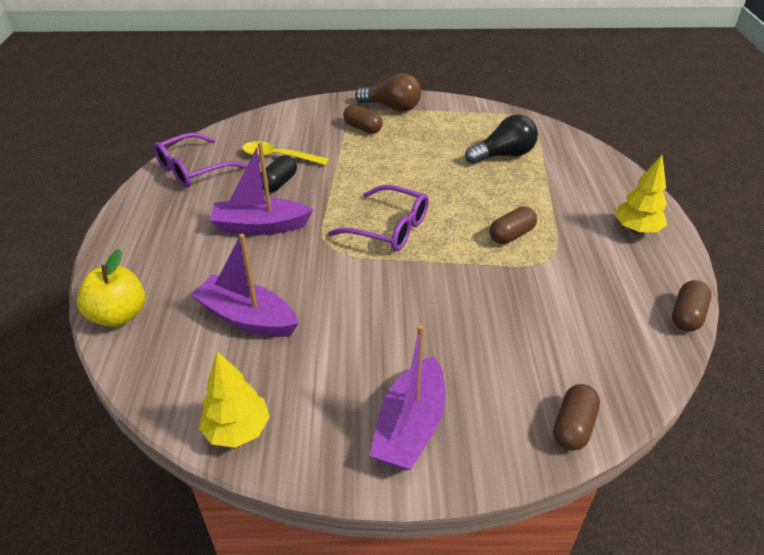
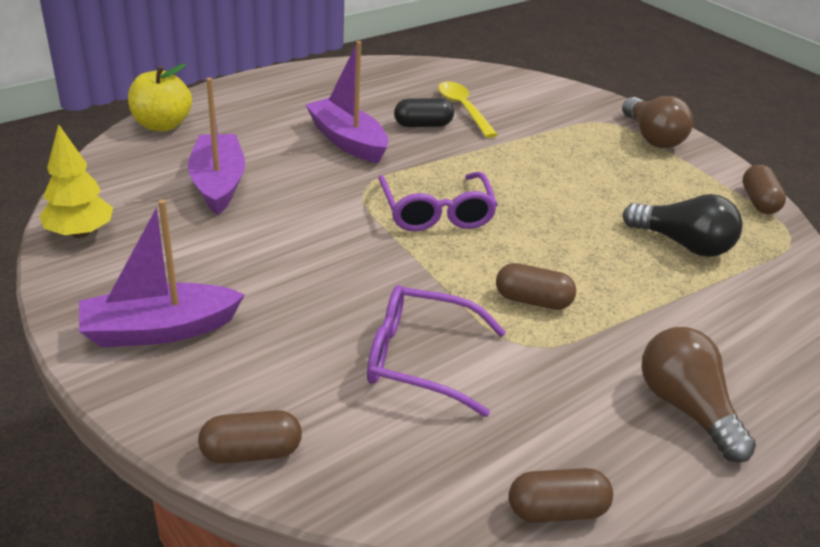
camera: 50 degrees right, 5 degrees down
(193, 169) = (384, 77): purple glasses -> purple glasses (420, 359)
(362, 128) = (583, 135): brown capsule -> brown capsule (758, 202)
(636, 230) = (686, 408): yellow tree -> brown light bulb

